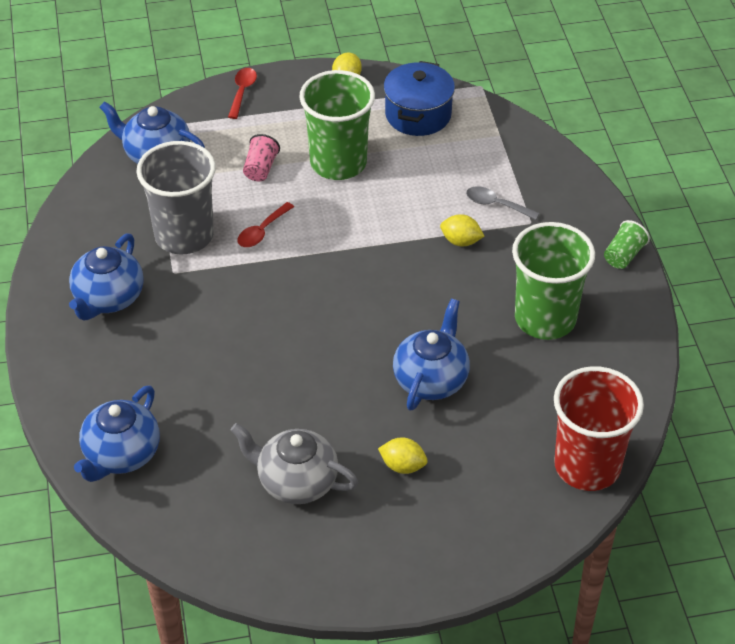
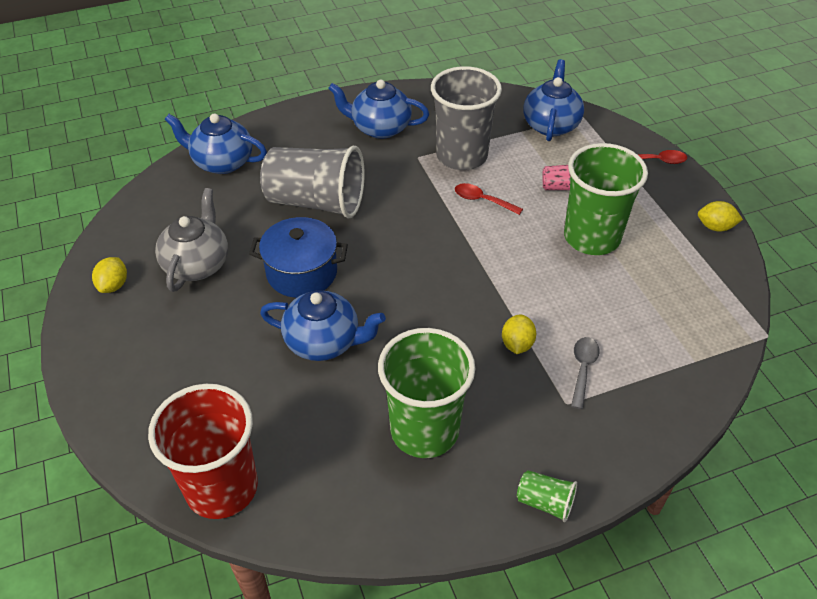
camera: 80 degrees right, 0 degrees up
(223, 369) = (316, 202): none -> grey cup
(403, 466) = (217, 333): yellow lemon -> yellow lemon (114, 285)
(418, 114) = (691, 287): blue pot -> blue pot (302, 272)

